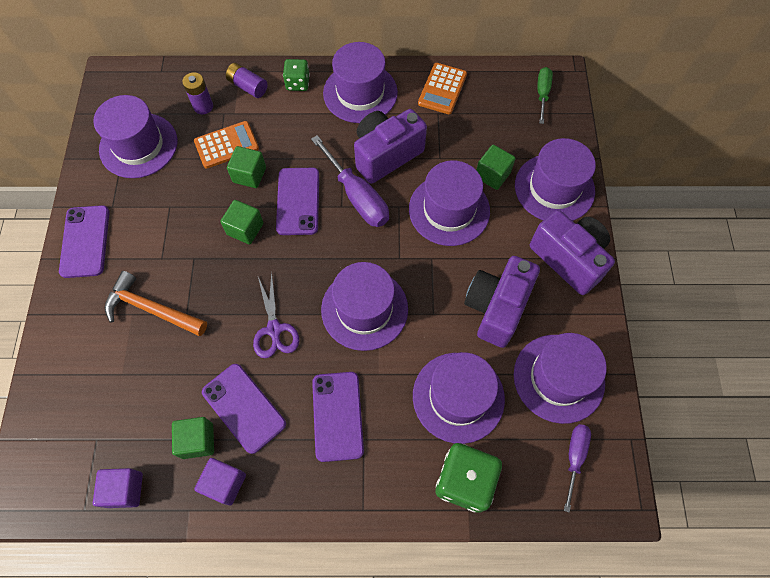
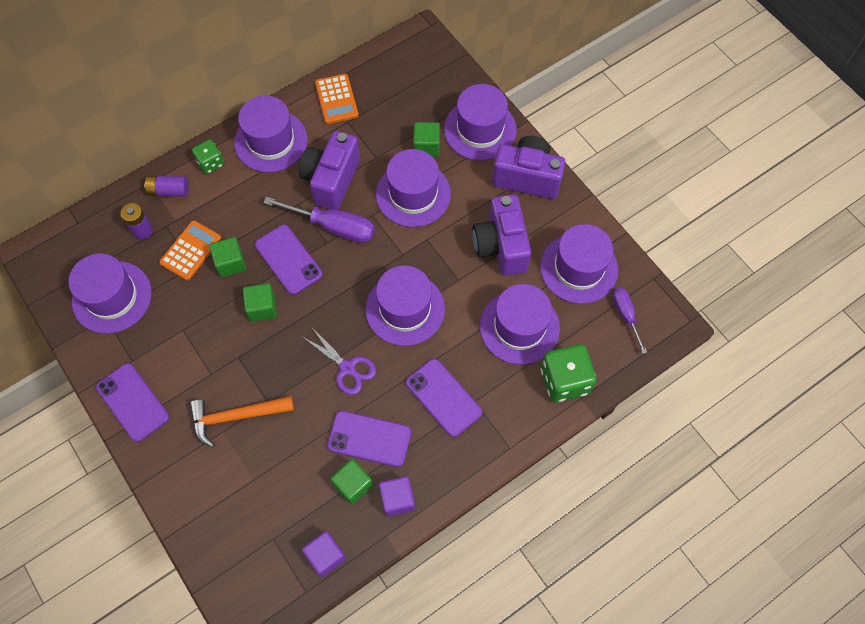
camera: 35 degrees left, 0 degrees up
(542, 94) = (419, 59): green screwdriver -> none

